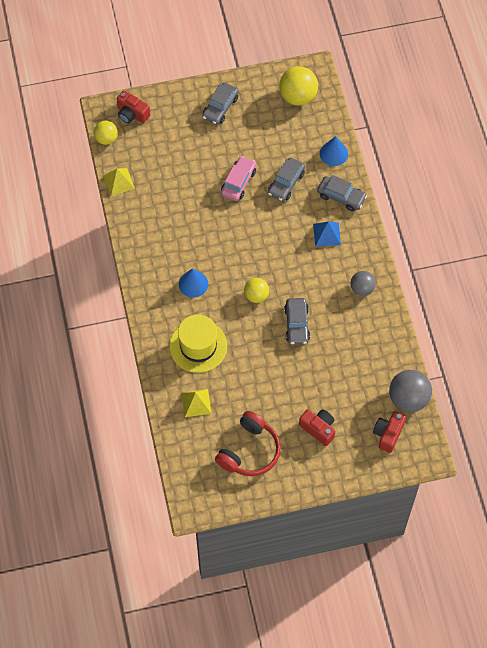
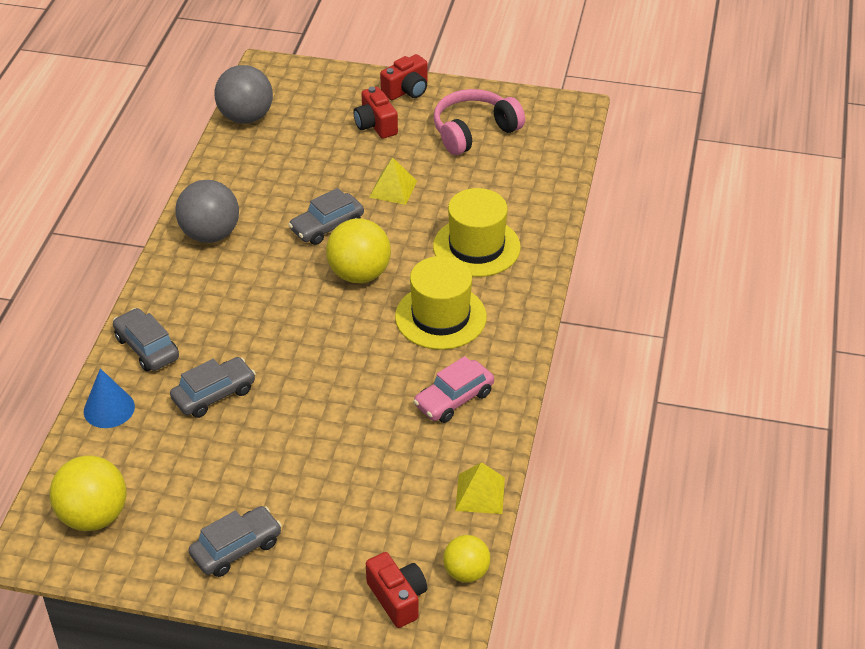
camera: 155 degrees left, 20 degrees down
(193, 284) = (440, 317): blue cone -> yellow hat
(196, 403) = (514, 193): yellow pyramid -> yellow pyramid (393, 189)
(238, 182) = (286, 422): pink car -> pink car (454, 399)
(249, 451) = (474, 131): red headphones -> pink headphones
(256, 295) = (359, 274): yellow ball -> yellow ball, size x1.63
(297, 324) = (327, 226): grey car -> grey car turned 150 degrees counterclockwise
(326, 234) = (206, 310): blue pyramid -> none
(362, 289) = (210, 234): grey ball -> grey ball, size x1.63
(388, 434) = (296, 96): red camera -> red camera (407, 90)

